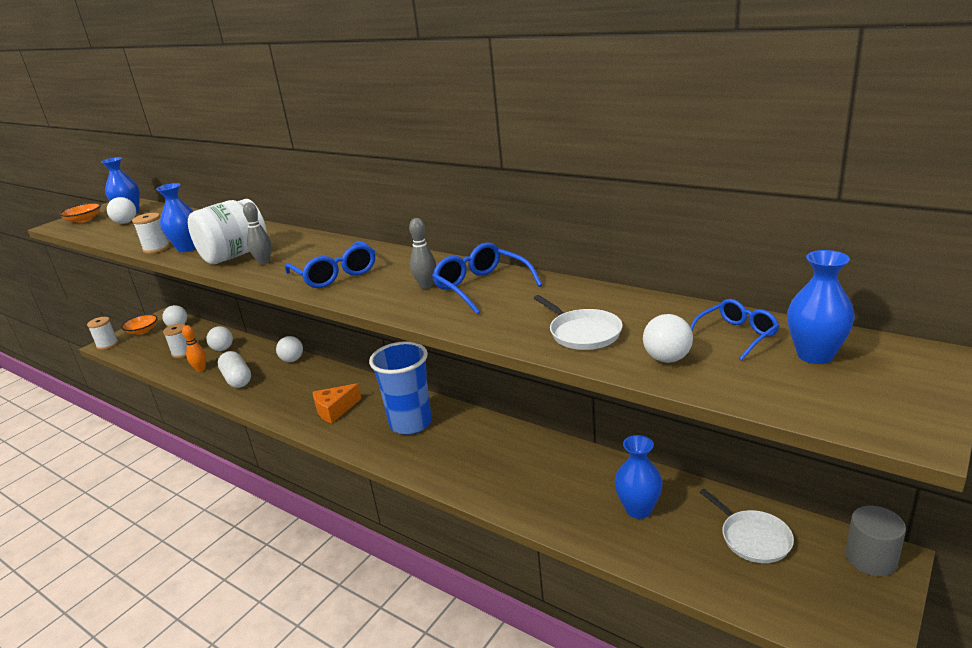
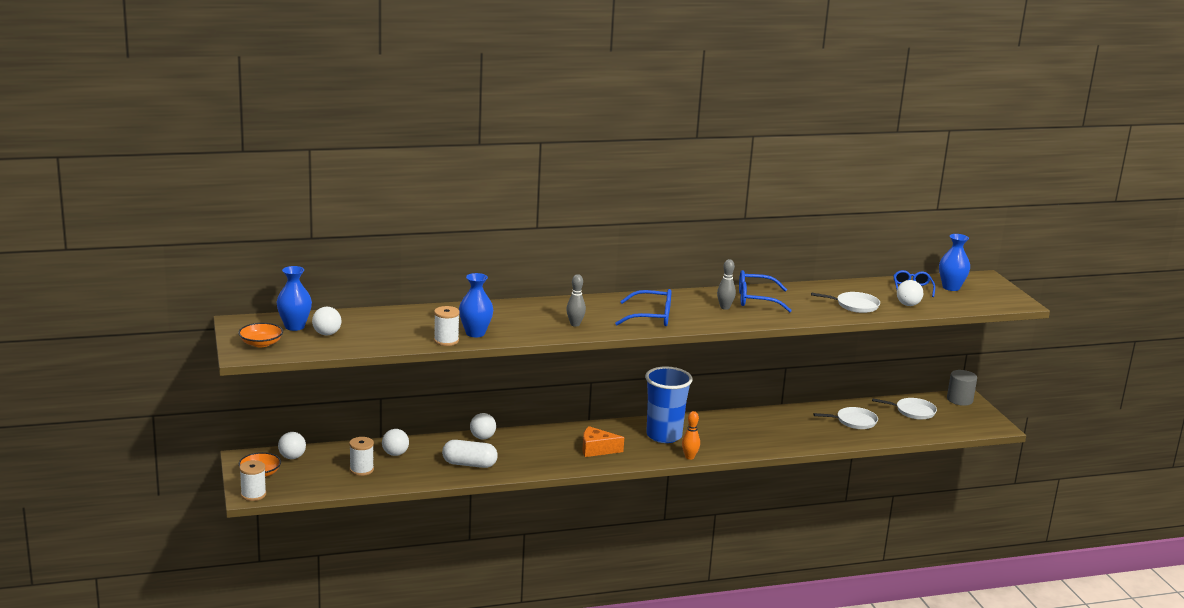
camera: 55 degrees left, 5 degrees down
(200, 369) = (416, 472): orange bowling pin -> orange bowling pin (689, 457)
(234, 255) = (535, 327): white jar -> none
(335, 410) = (597, 449): orange cheese -> orange cheese turned 90 degrees clockwise
(638, 509) = (854, 421): blue vase -> white pan

